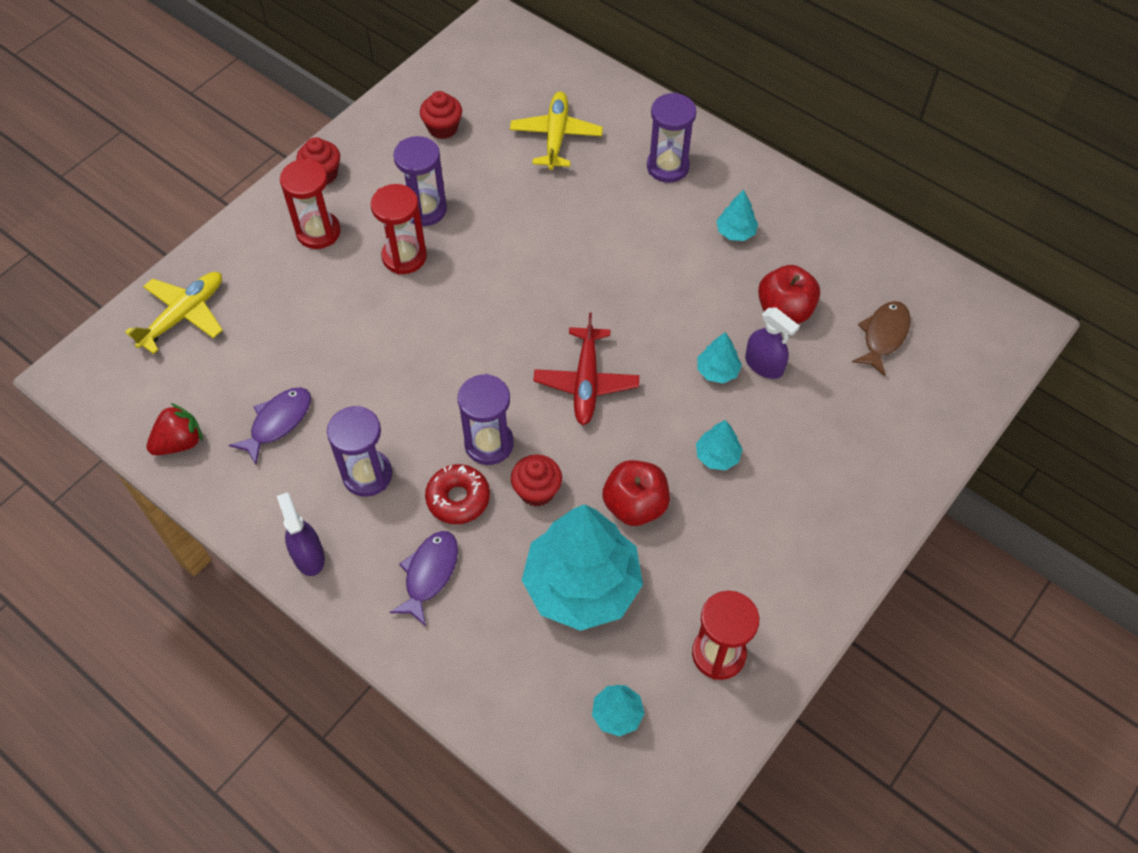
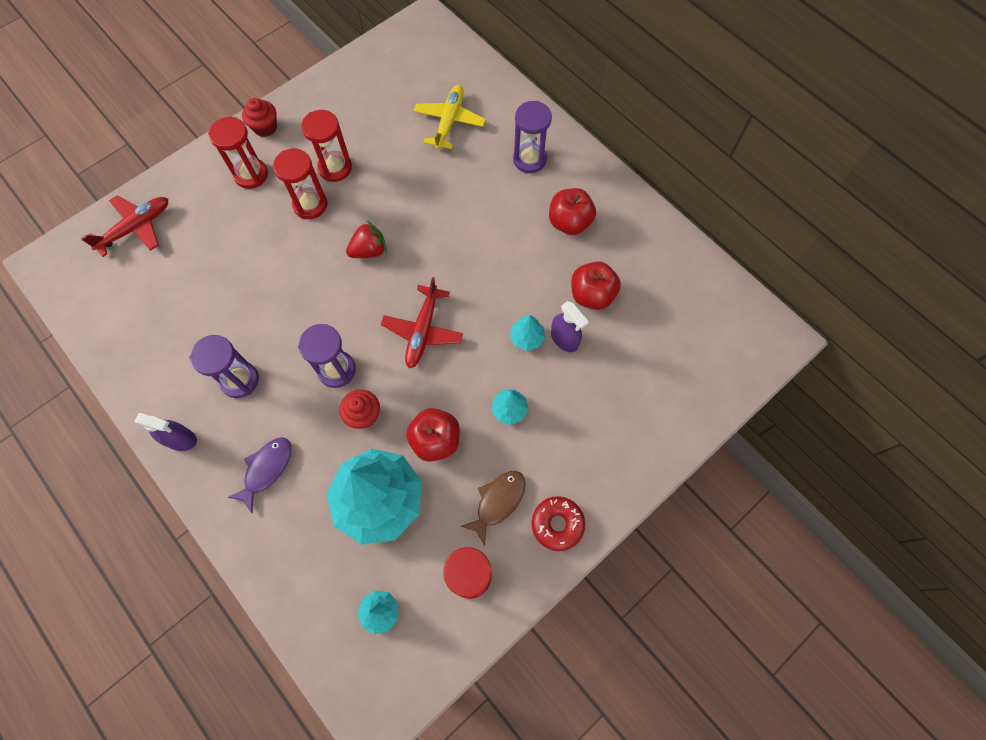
camera: 10 degrees right, 10 degrees up
(180, 442) = (109, 330): red strawberry -> red strawberry (369, 251)
(183, 316) = (136, 228): yellow plane -> red plane
(278, 422) = (184, 326): purple fish -> none
(308, 556) = (180, 439): purple spray bottle -> purple spray bottle turned 120 degrees clockwise
(425, 209) = (335, 168): purple hourglass -> red hourglass
(443, 128) = (364, 102): red cupcake -> none
(458, 498) = (303, 411): red donut -> red donut (557, 524)
(735, 232) = (569, 223): turquoise tree -> red apple
(883, 336) = (665, 329): brown fish -> brown fish (498, 502)

